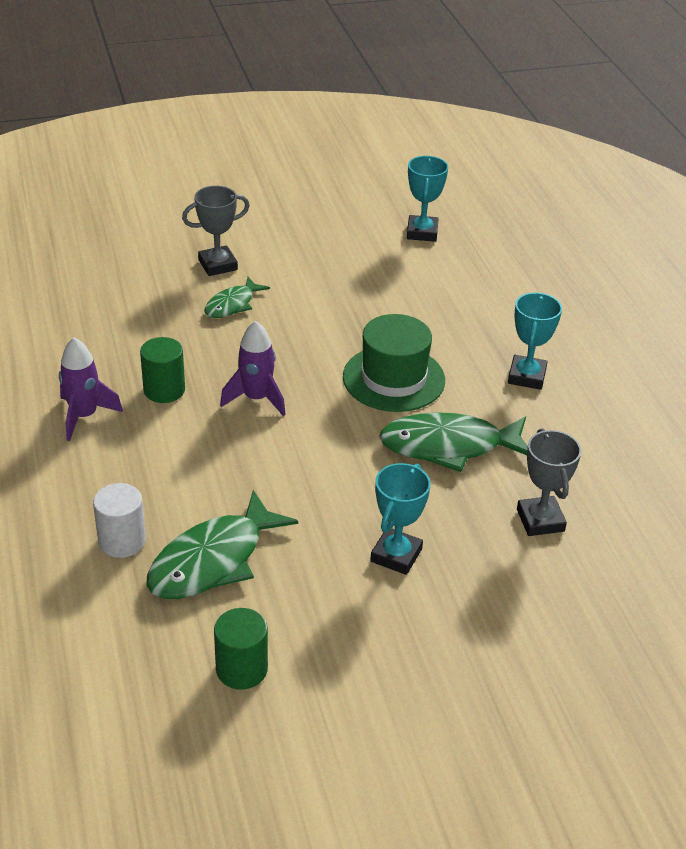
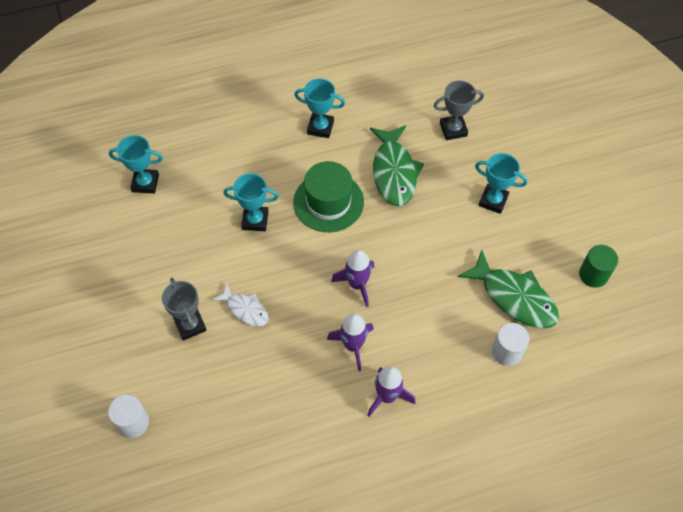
camera: 90 degrees left, 20 degrees up
(105, 229) = (133, 422): none -> white cylinder
(164, 390) = (353, 345): green cylinder -> purple rocket
(232, 305) = (245, 309): green fish -> white fish
(364, 314) = (255, 220): none -> turquoise trophy

